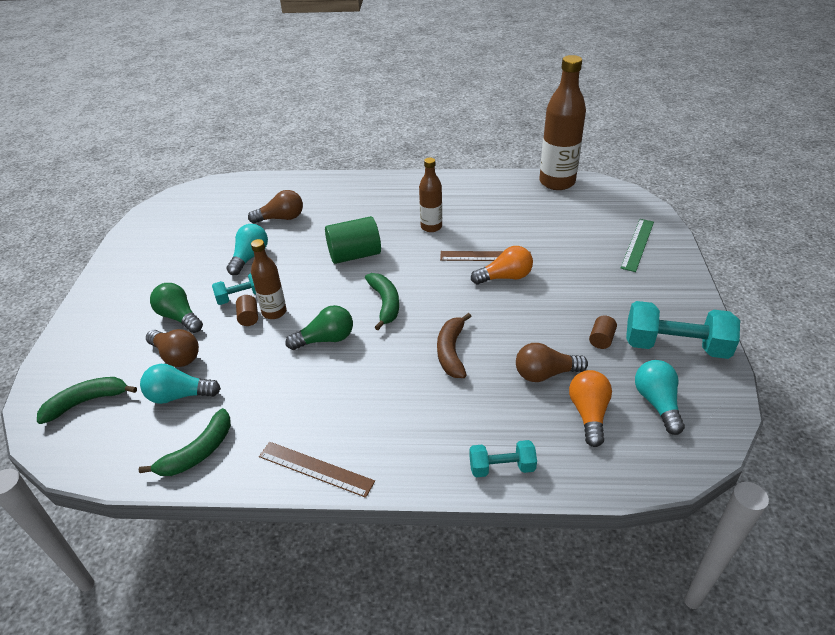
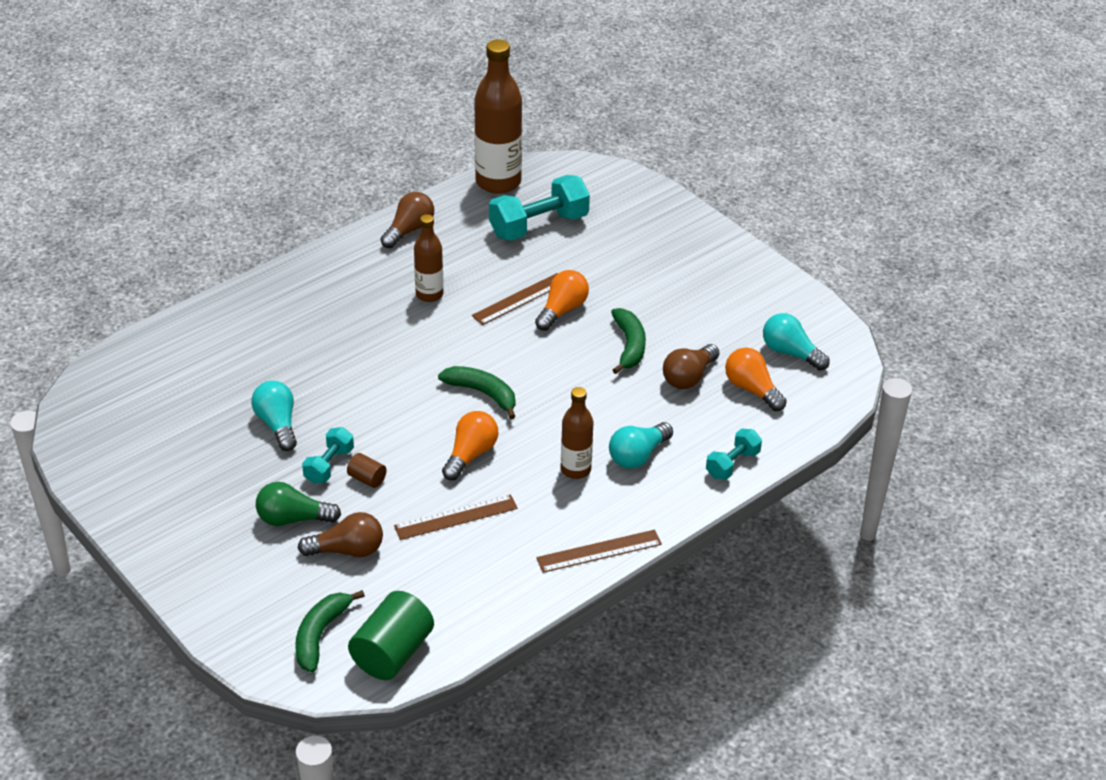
camera: 45 degrees left, 0 degrees up
(179, 395) = (402, 576): turquoise light bulb -> turquoise light bulb (638, 455)
(197, 452) = (486, 602): green banana -> green banana (629, 346)
(262, 376) = (456, 517): none -> brown ruler
(274, 312) = (385, 460): brown bottle -> brown bottle (575, 469)
(281, 218) = (249, 366): brown light bulb -> brown light bulb (409, 230)
(325, 339) = (470, 455): green light bulb -> orange light bulb
(354, 255) = (389, 364): green cylinder -> green cylinder (392, 653)
(451, 351) = (594, 402): brown banana -> none
(601, 339) = (702, 324): brown cylinder -> none
(637, 244) = (643, 217): green ruler -> none
(675, 346) = (761, 299): turquoise dumbbell -> turquoise dumbbell (539, 226)

